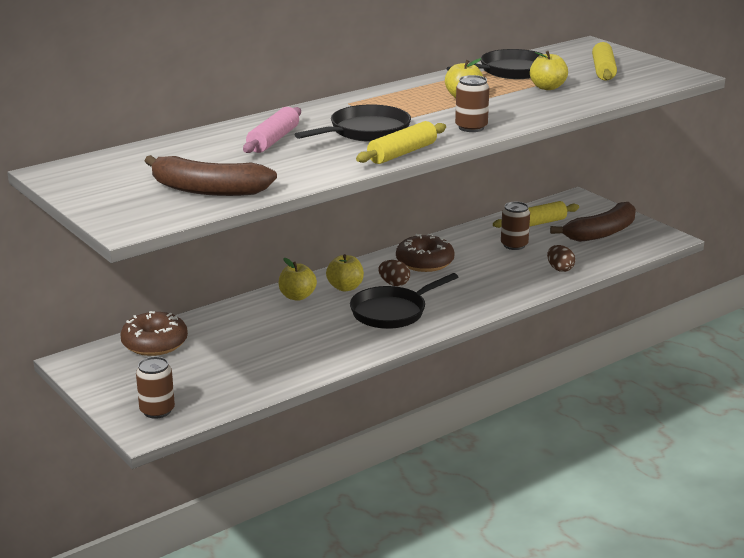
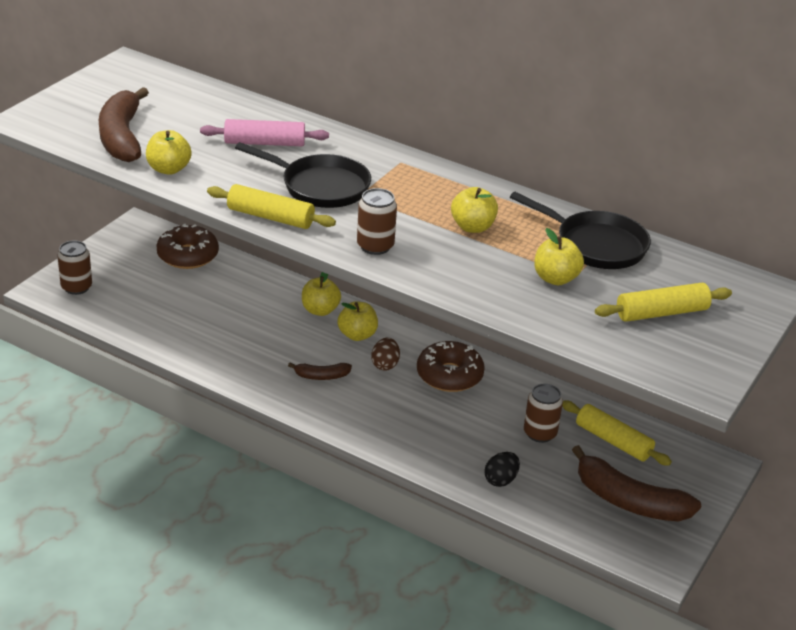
camera: 65 degrees right, 10 degrees up
(288, 178) = (168, 169): none -> yellow apple
(392, 312) = (321, 376): black pan -> brown banana
(560, 269) = (500, 480): brown egg -> black egg

